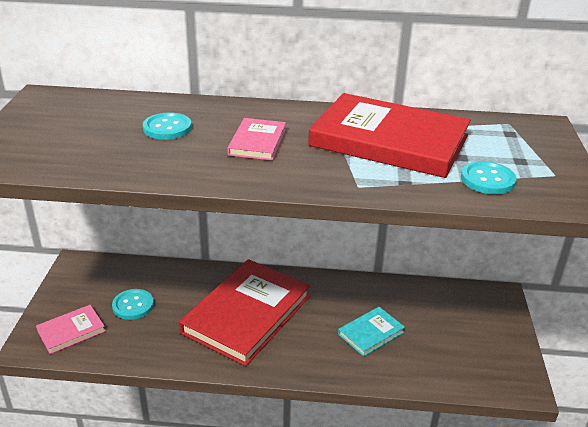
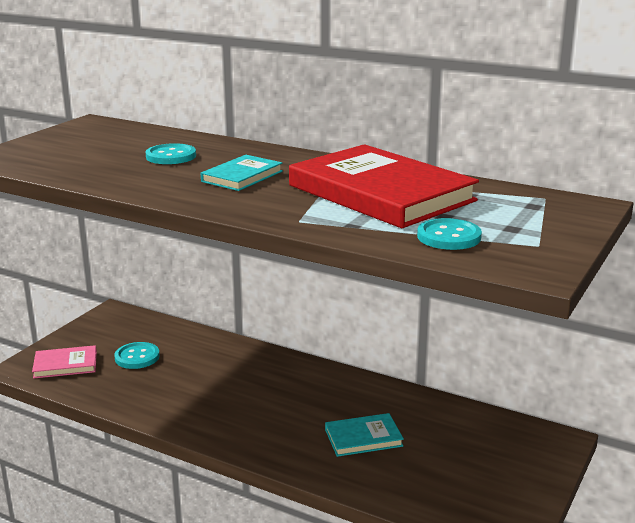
camera: 25 degrees right, 10 degrees down
(247, 314) = (242, 389): red book -> none
(257, 142) = (242, 176): pink book -> turquoise book

